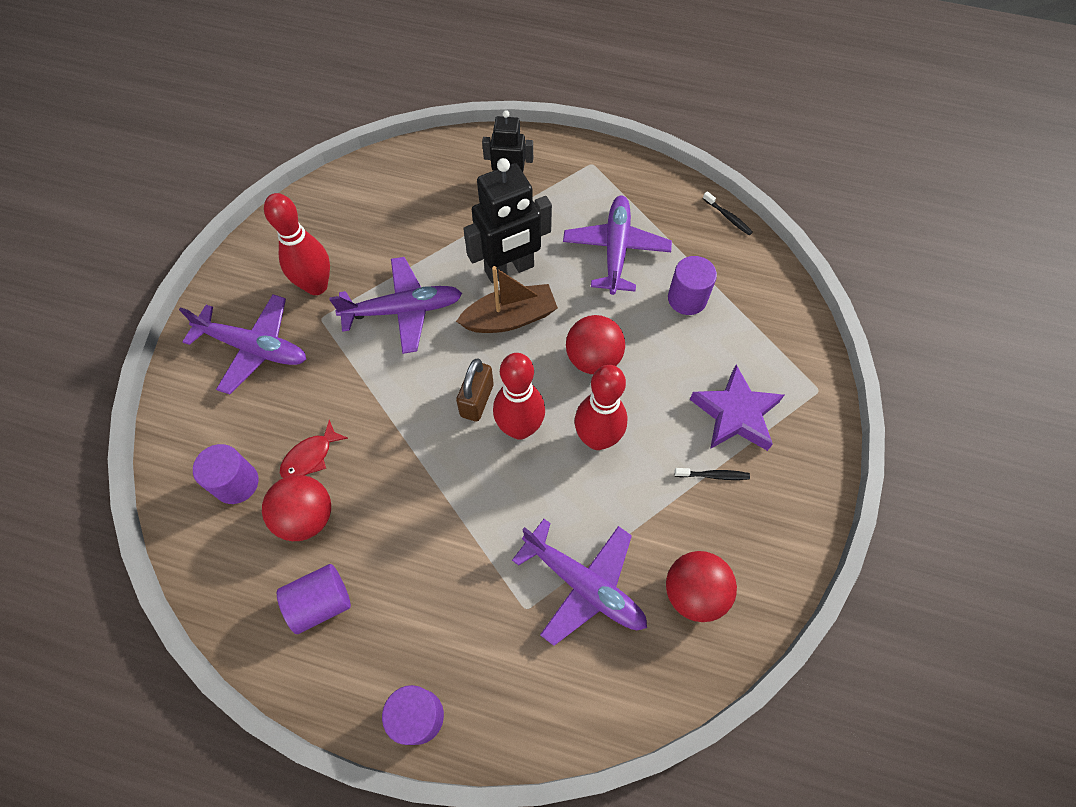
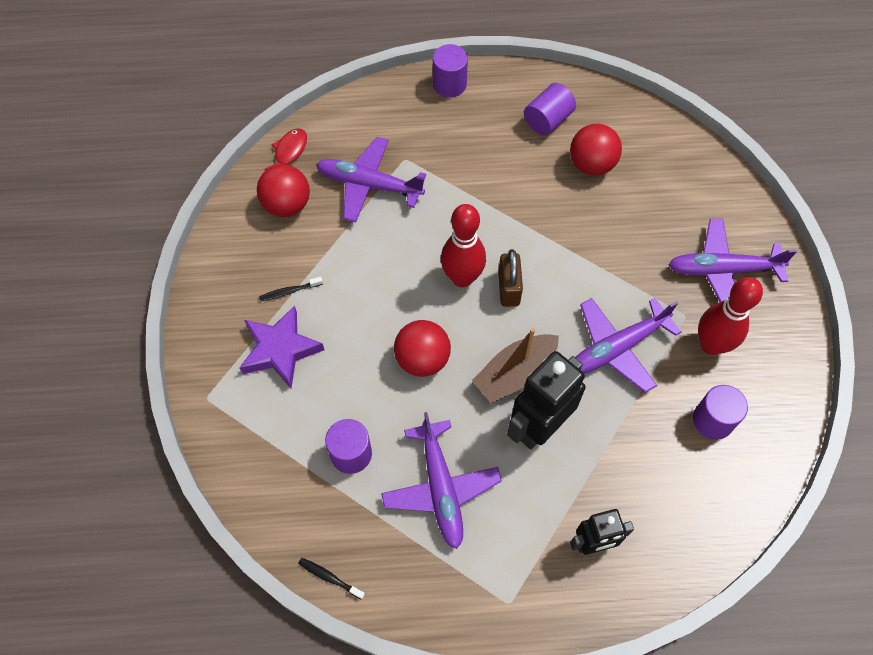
camera: 160 degrees right, 0 degrees up
(236, 483) = (658, 169): purple cylinder -> purple cylinder (713, 420)
(310, 457) = (616, 203): red fish -> red fish (289, 151)
(597, 439) = (394, 290): red bowling pin -> none

